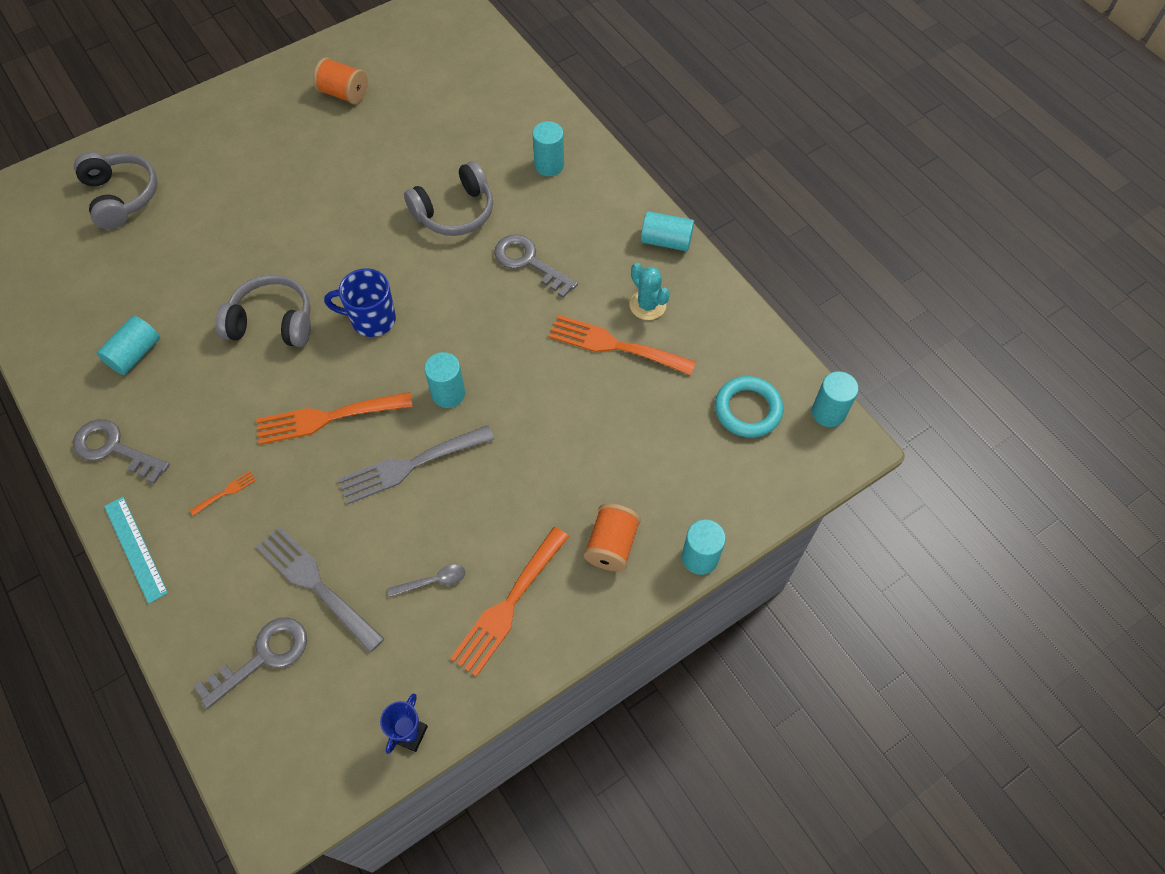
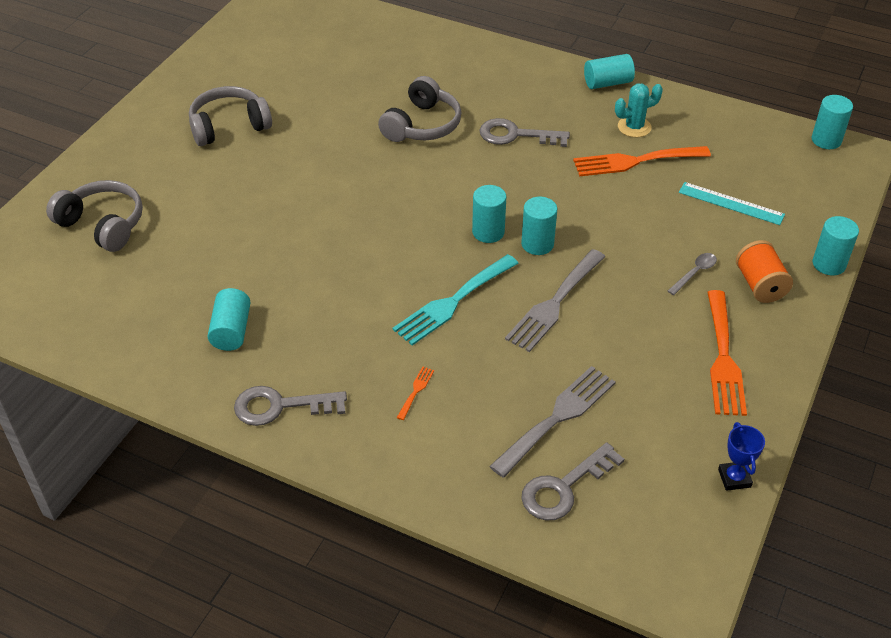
camera: 30 degrees left, 15 degrees down
(135, 549) = (373, 468): turquoise ruler -> turquoise ruler (731, 203)
(263, 657) = (564, 488): grey key -> grey key turned 150 degrees counterclockwise
(272, 322) = (338, 257): grey headphones -> grey headphones (229, 126)
(315, 584) = (557, 417): grey fork -> grey fork turned 120 degrees clockwise
(327, 418) = (452, 302): orange fork -> turquoise fork
(344, 94) = (245, 81): orange spool -> none
(372, 319) = (424, 221): blue mug -> none
(433, 581) = (650, 370): grey spoon -> grey spoon (694, 273)
(549, 165) = (469, 68): turquoise cylinder -> turquoise cylinder (488, 232)
(647, 305) = (634, 127): turquoise cactus -> turquoise cactus turned 45 degrees counterclockwise
(747, 409) = (770, 161): turquoise ring -> none

